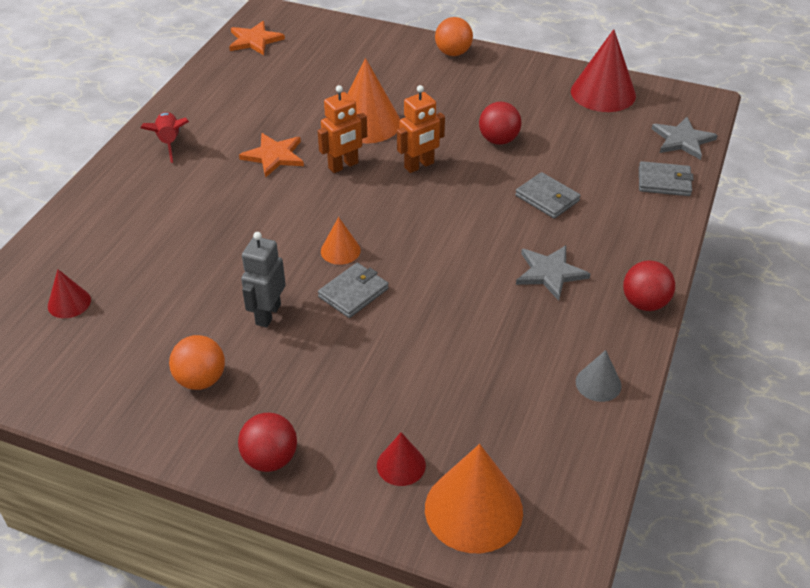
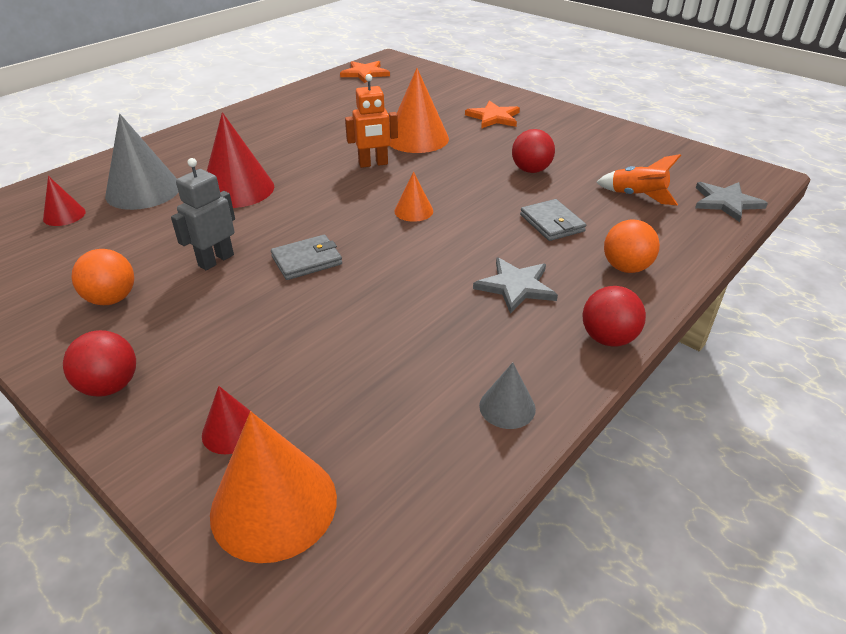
camera: 20 degrees right, 5 degrees down
(129, 253) = (143, 191): none -> grey cone
(169, 142) = (243, 124): red rocket -> none
(274, 156) = (319, 147): orange star -> orange star (493, 117)
(340, 250) = (321, 225): orange cone -> orange cone (413, 211)
(419, 166) = (442, 176): orange robot -> none
(453, 53) = (528, 104): orange ball -> orange ball (626, 268)
(603, 93) = (658, 153): red cone -> red cone (238, 189)
(606, 150) = (637, 196): none -> orange rocket
(664, 182) = (688, 233): grey wallet -> none

